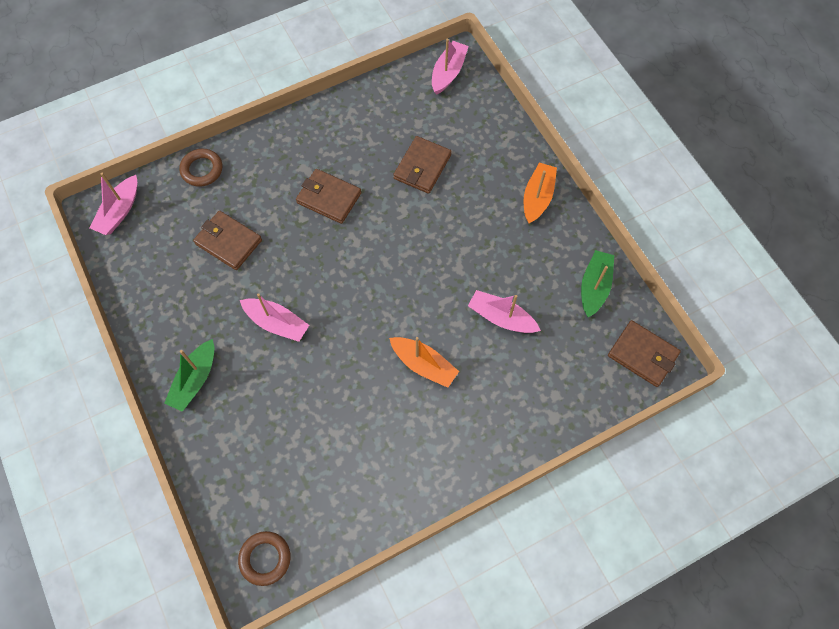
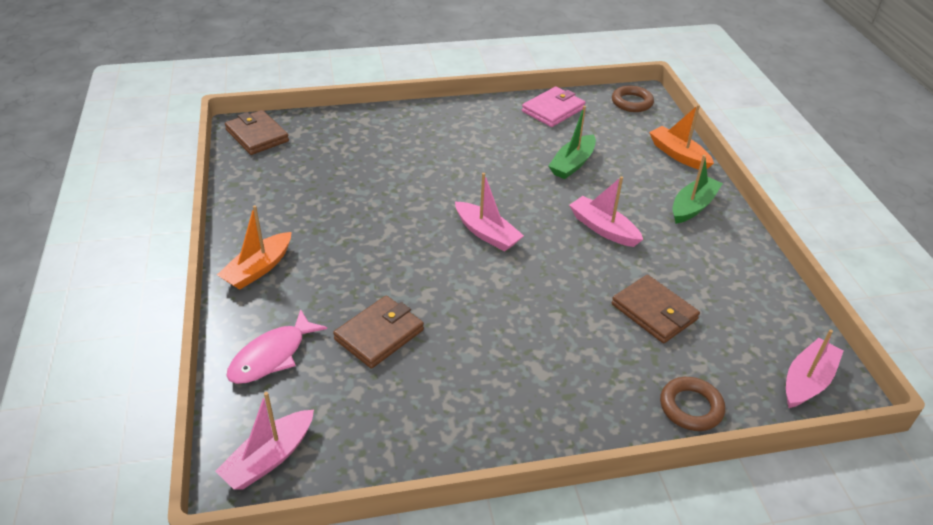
camera: 165 degrees left, 25 degrees down
(329, 198) = (516, 329): brown wallet -> none
(356, 508) = (553, 110): none -> pink wallet
(424, 364) = (462, 170): orange boat -> orange boat (678, 155)
(484, 132) = (272, 356): none -> pink fish
(501, 317) = (368, 184): pink boat -> pink boat (487, 234)
(594, 287) = (260, 185): green boat -> green boat (572, 164)

